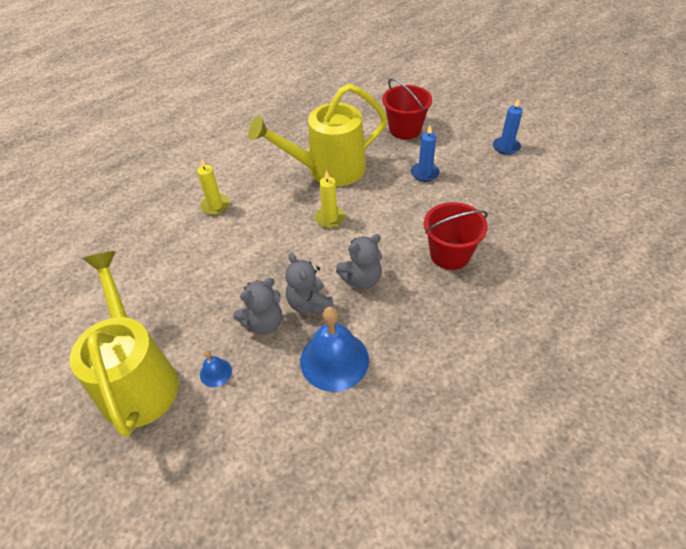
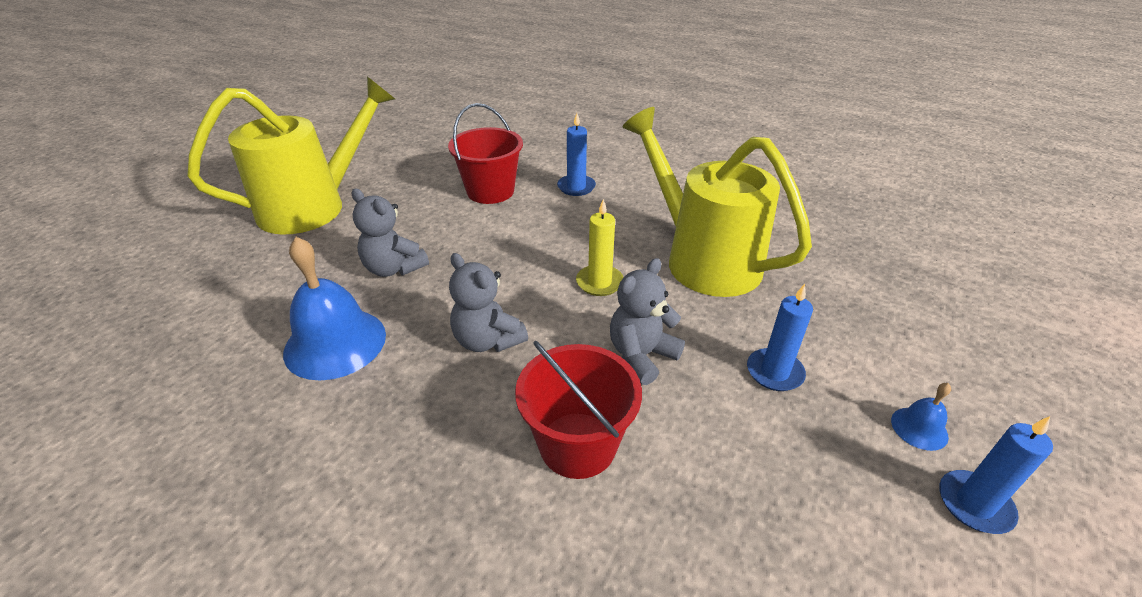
camera: 70 degrees right, 10 degrees down
(215, 206) = (576, 187): yellow candle -> blue candle
(215, 372) = (319, 251): blue bell -> blue bell (919, 428)
(309, 303) = (431, 299): grey teddy bear -> grey teddy bear (641, 356)
(405, 129) = (877, 324): red bucket -> red bucket (490, 191)

